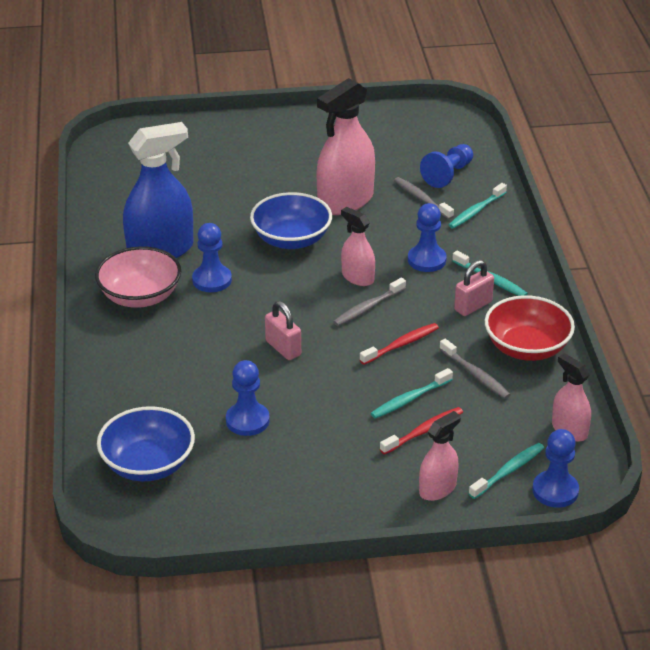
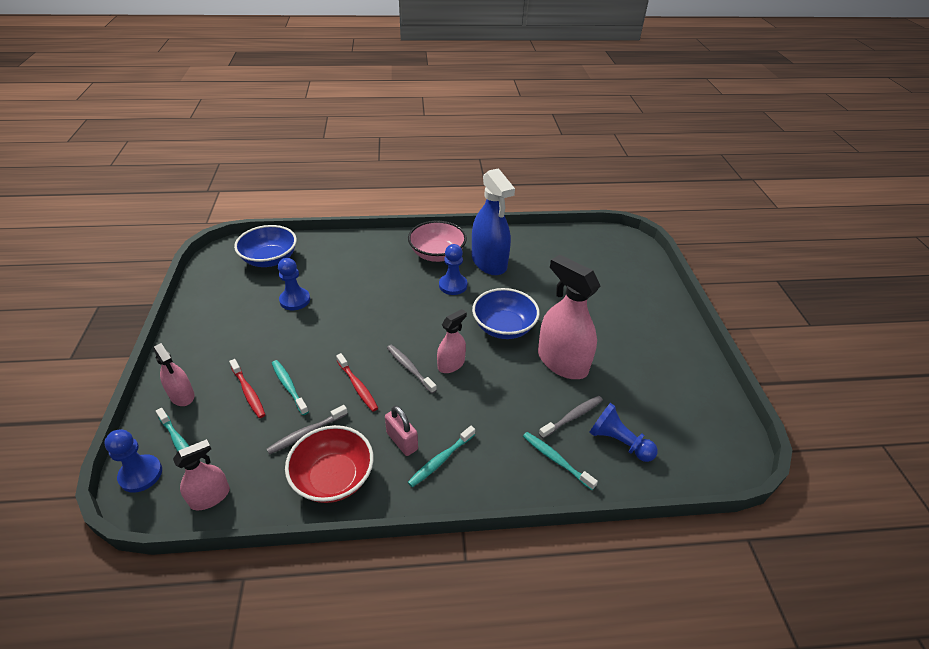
camera: 90 degrees right, 5 degrees up
(283, 348) = (368, 319): pink padlock -> none
(426, 260) = (474, 412): blue pawn -> none

